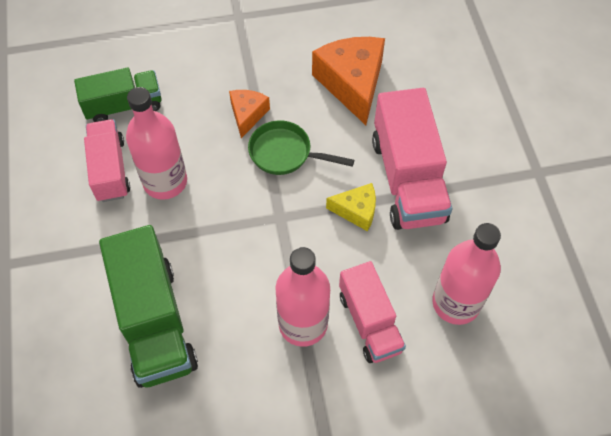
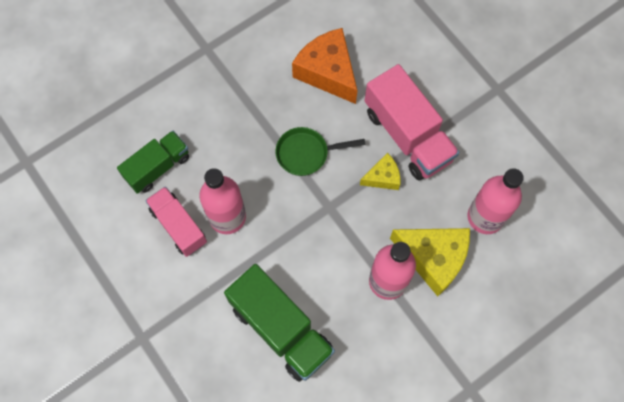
camera: 25 degrees left, 10 degrees up
(247, 115) = (260, 133): orange cheese -> none
(369, 322) = (433, 258): pink truck -> yellow cheese

